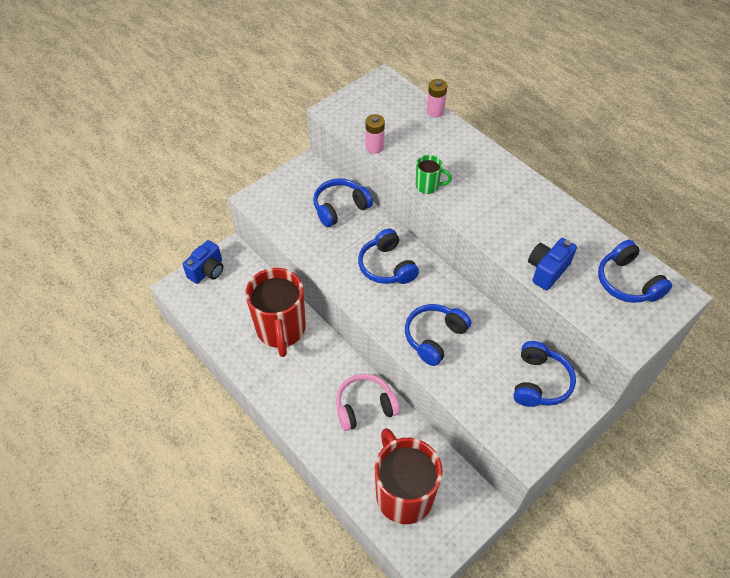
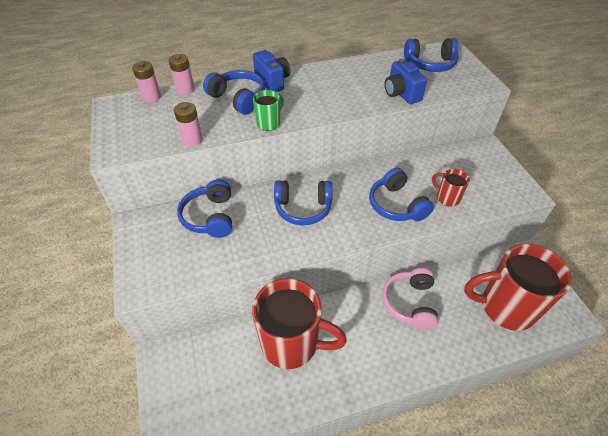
camera: 65 degrees left, 5 degrees down
(207, 271) = (168, 394): blue camera -> blue camera (272, 81)
(410, 96) = (151, 97): none -> pink battery
(471, 379) = (447, 198): none -> red mug
(539, 382) = (463, 161): blue headphones -> blue headphones (238, 98)

